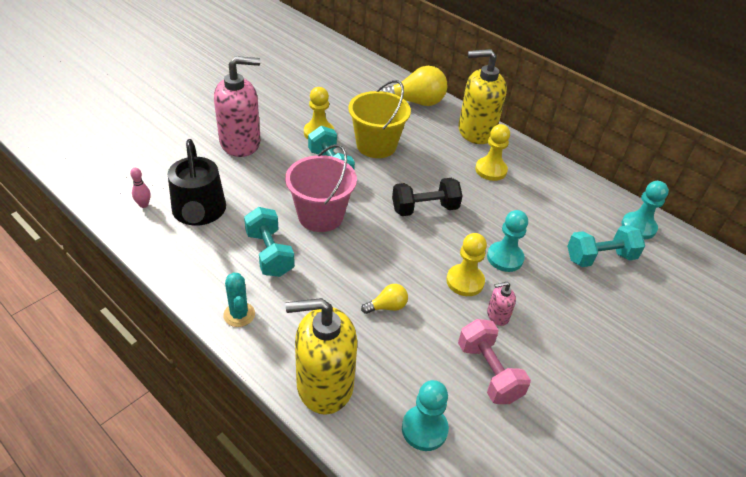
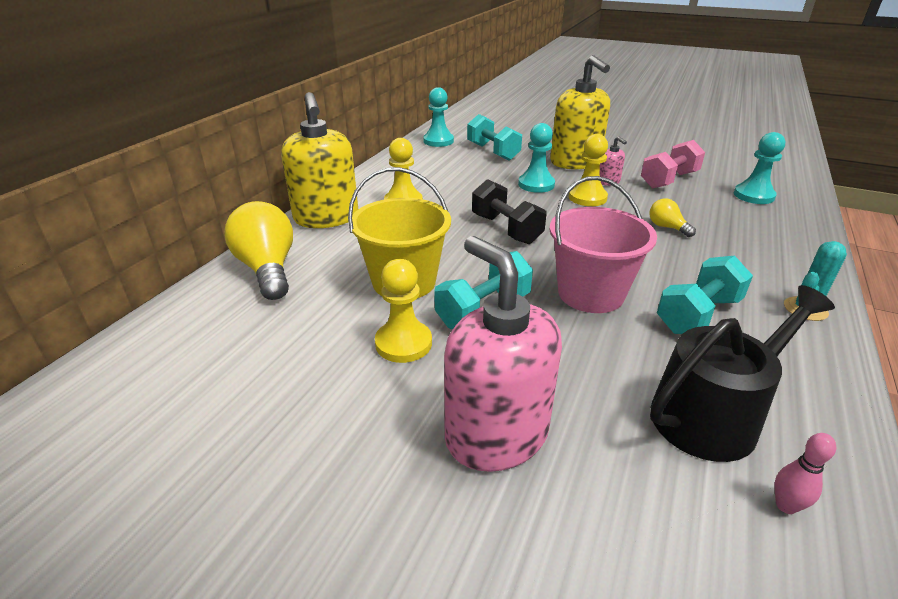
camera: 105 degrees left, 10 degrees down
(324, 385) = (790, 240): yellow soap dispenser -> yellow soap dispenser (575, 162)

